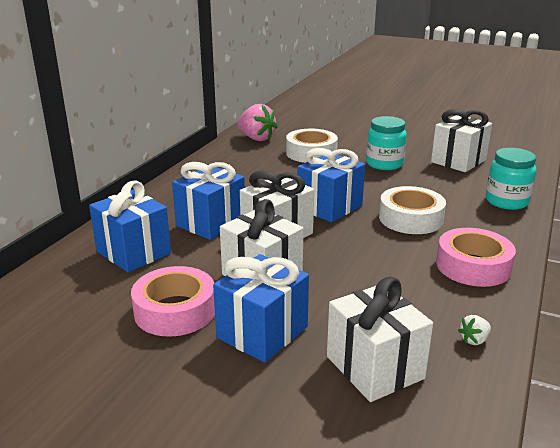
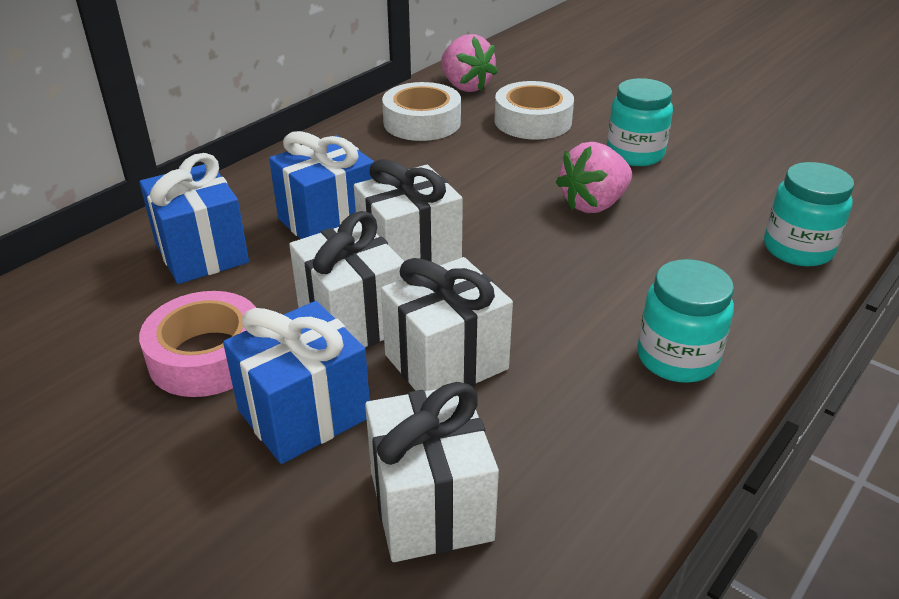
camera: 15 degrees right, 10 degrees up
(329, 207) = (510, 219): blue gift -> none
(376, 193) = (593, 204): none -> pink strawberry
(410, 218) = (623, 257): white tape -> white tape (422, 122)
(458, 161) = (757, 163): white gift -> white gift (446, 362)
(473, 266) = (677, 358): pink tape -> turquoise jar
(474, 340) = (606, 490): white strawberry -> none

